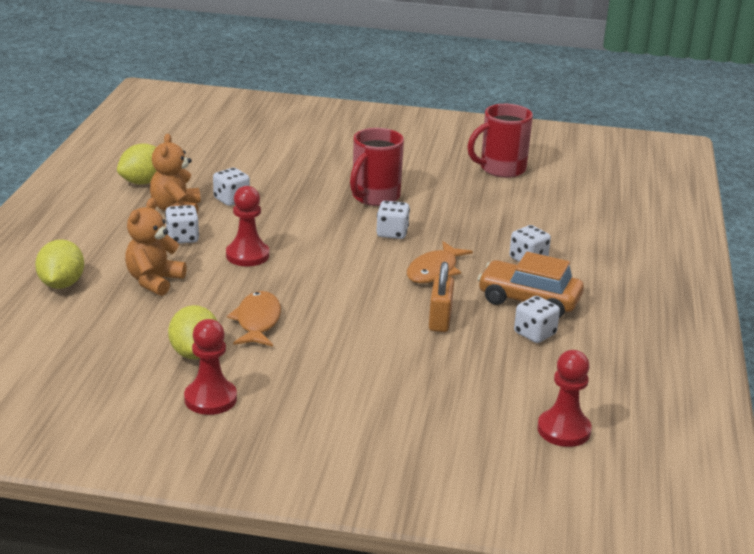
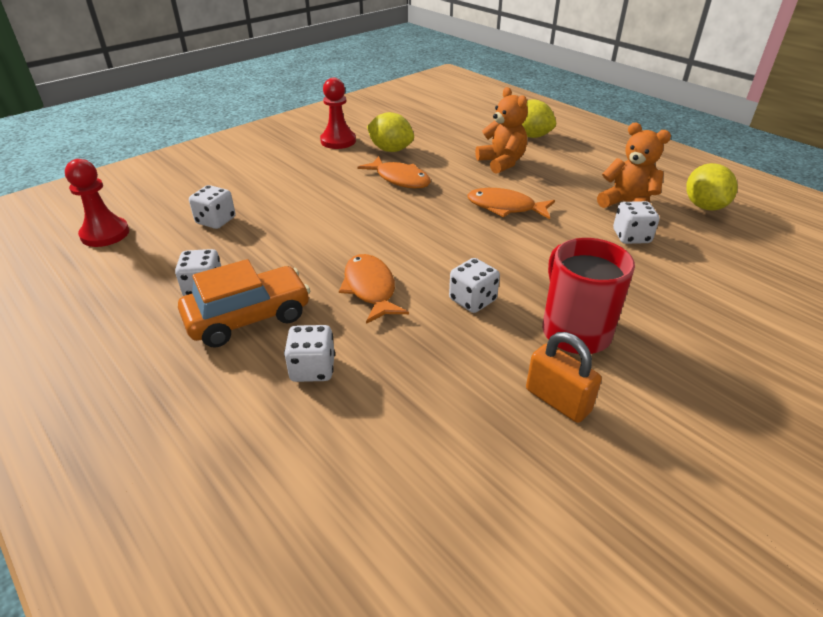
camera: 130 degrees right, 10 degrees up
(182, 238) = (564, 191): white dice -> white dice (216, 221)
(247, 255) = (505, 207): red pawn -> orange fish
(440, 320) = (295, 251): orange padlock -> orange padlock (557, 400)
(501, 169) = (592, 532): red mug -> none

